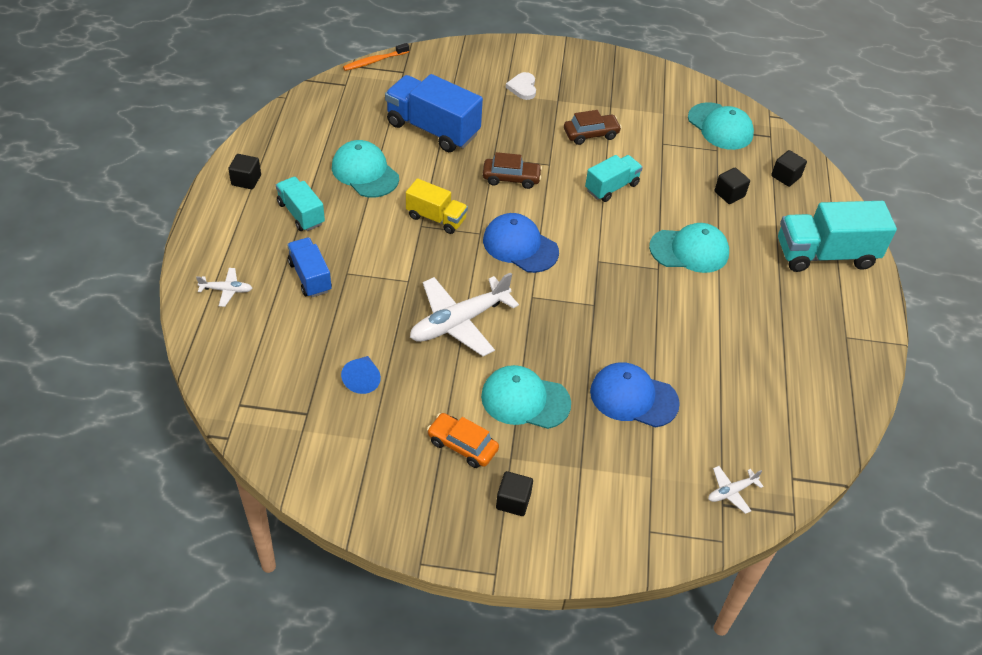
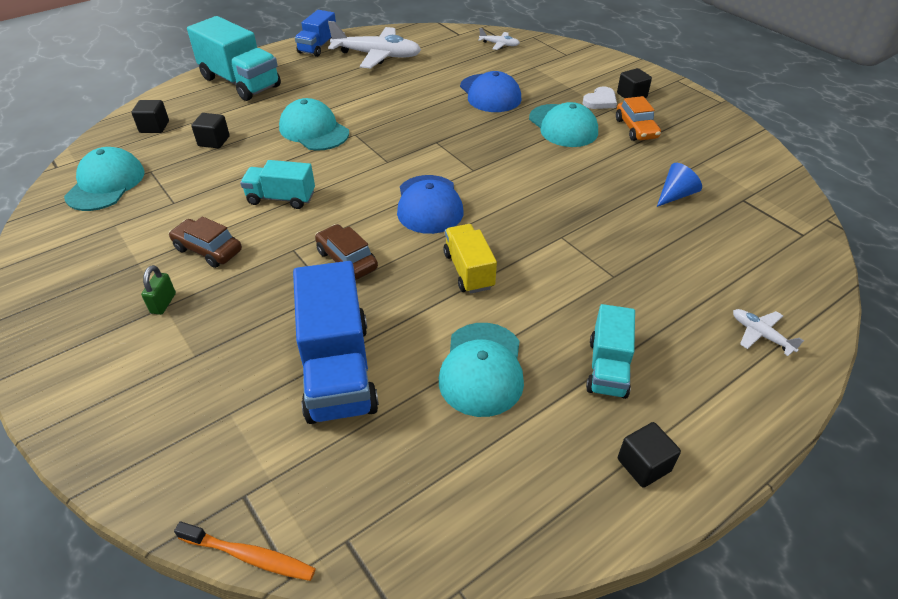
camera: 130 degrees left, 5 degrees down
(310, 277) = (655, 294): blue truck -> blue truck (318, 47)
(459, 322) = (554, 186): white plane -> white plane (377, 55)
(522, 88) = (165, 349): white heart -> white heart (600, 101)
(560, 100) = (163, 303): none -> green padlock

